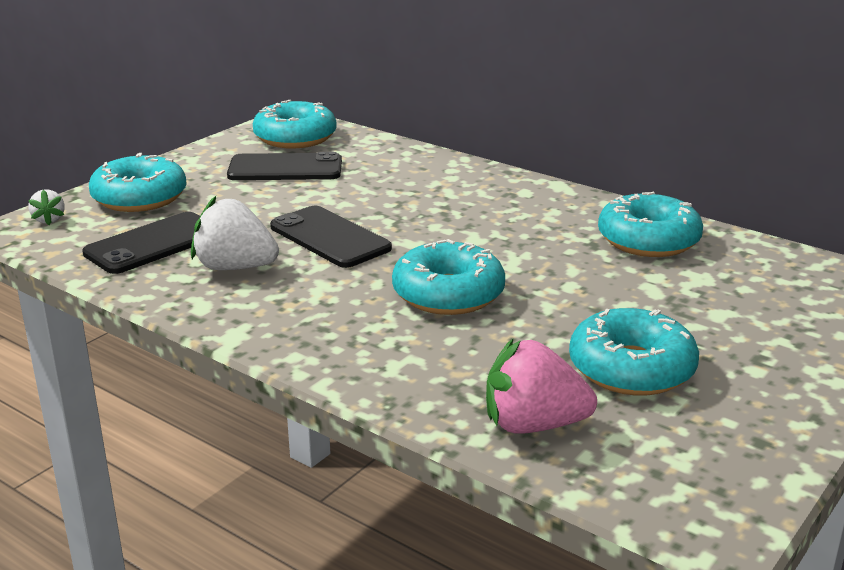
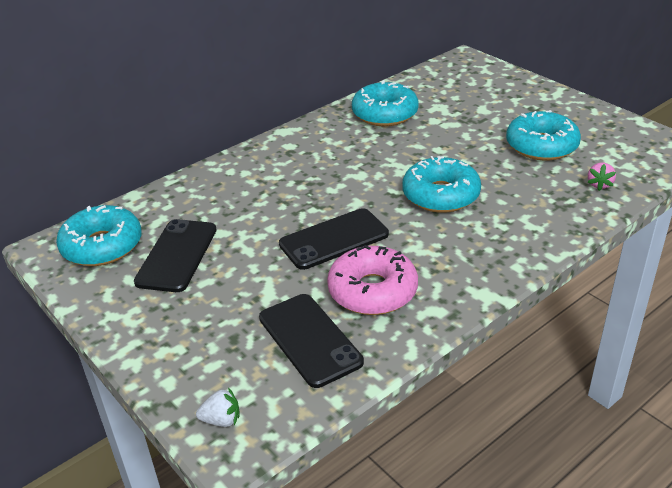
camera: 75 degrees left, 10 degrees up
(139, 198) = (196, 352): turquoise donut -> none
(235, 267) = (372, 291): white strawberry -> pink donut
(533, 425) = (599, 184): pink strawberry -> pink strawberry, size x0.51

